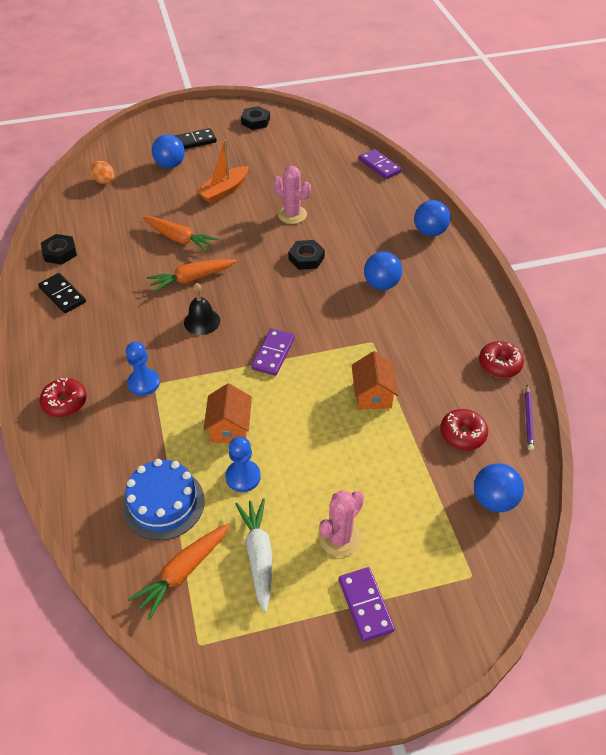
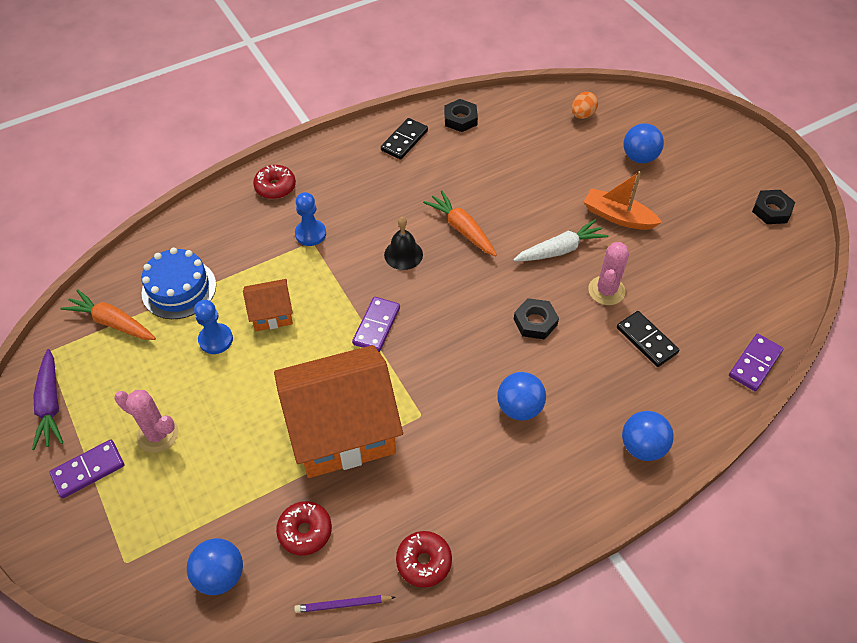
camera: 75 degrees right, 5 degrees up
(179, 239) = (519, 201): orange carrot -> none
(194, 141) = (695, 165): black domino -> black domino (646, 340)
(258, 555) = (133, 373): white carrot -> white carrot (560, 249)
(273, 353) = (376, 326): purple domino -> purple domino turned 75 degrees counterclockwise
(273, 642) = (50, 404): none -> purple carrot
(373, 394) = (342, 430): orange house -> orange house, size x2.17

